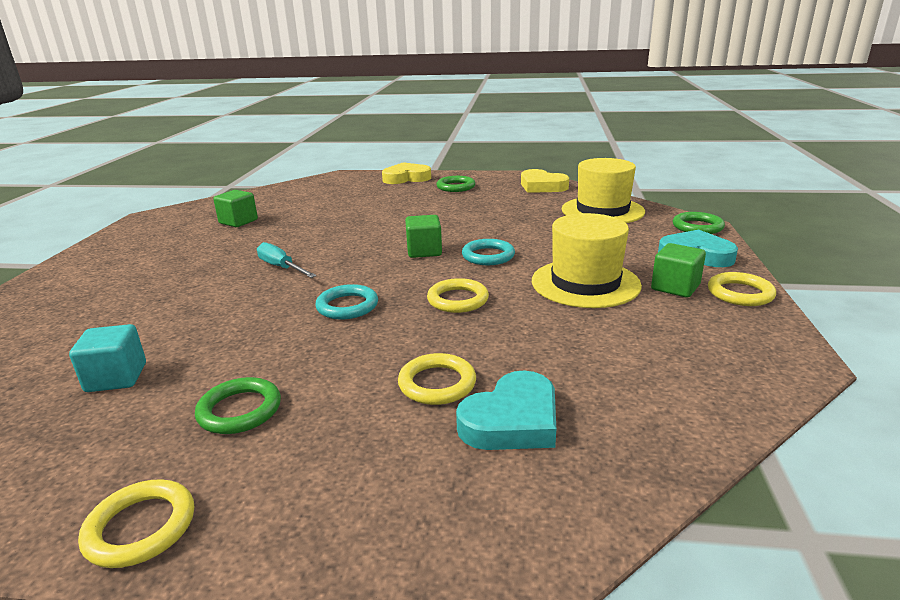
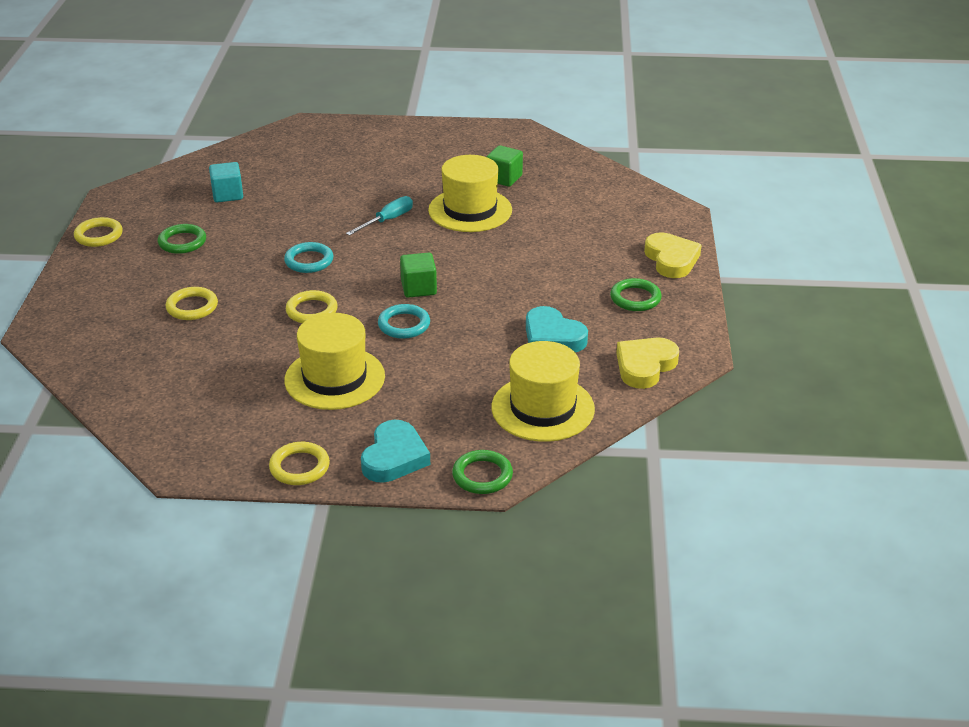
camera: 85 degrees right, 10 degrees up
(288, 233) = (470, 210): none -> yellow hat
(512, 420) = (145, 335): turquoise heart -> turquoise heart (552, 337)
(675, 287) = (318, 430): green cube -> none

